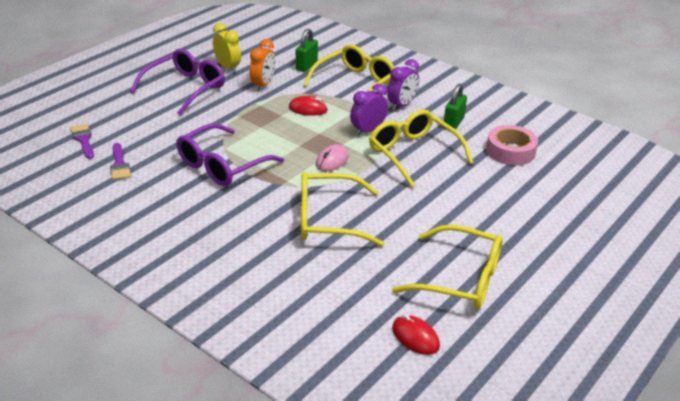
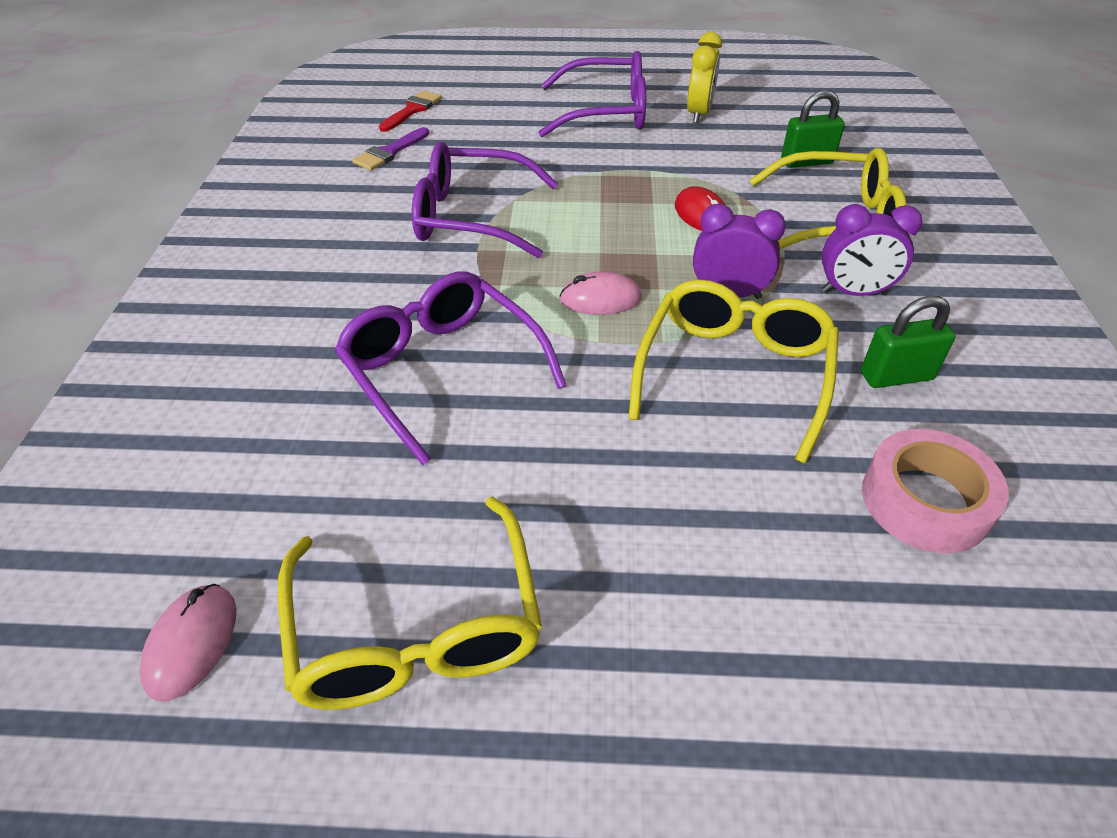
camera: 55 degrees right, 10 degrees up
(83, 140) = (412, 110): purple brush -> red brush
(263, 85) = (701, 155): orange clock -> none
(328, 219) = (443, 370): yellow glasses -> purple glasses
(415, 337) = (192, 643): red mouse -> pink mouse

